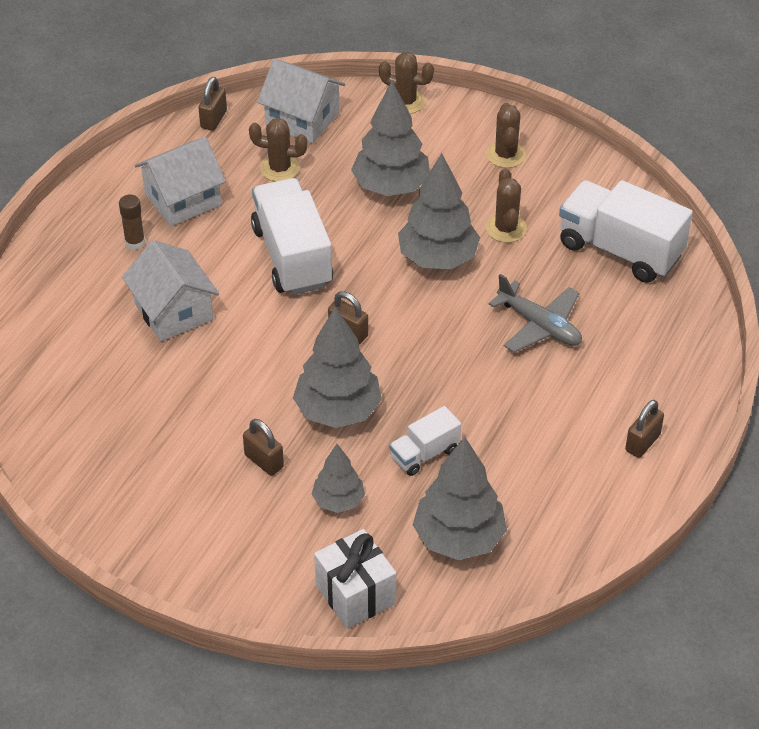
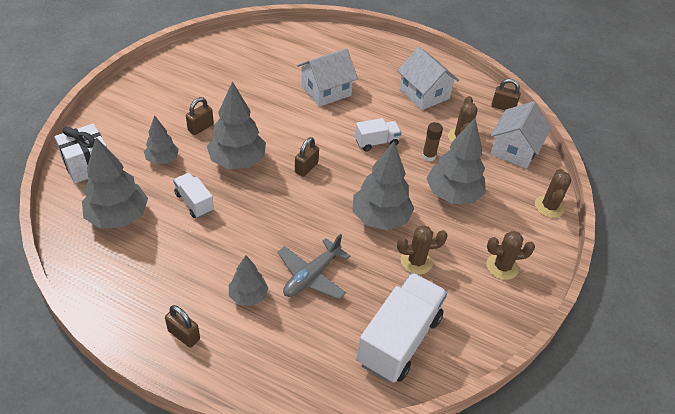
camera: 85 degrees right, 0 degrees up
(135, 242) = (383, 75): brown glue stick -> brown glue stick (428, 156)
(292, 256) = (376, 142): white truck -> white truck, size x0.52
(577, 385) = (248, 296): none -> grey tree

